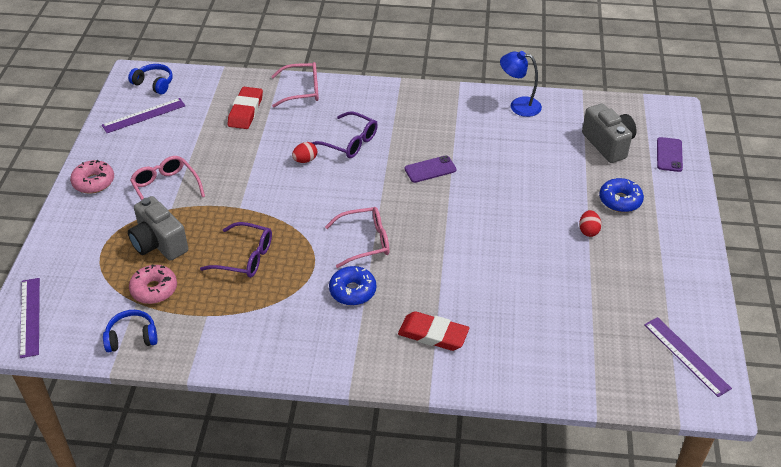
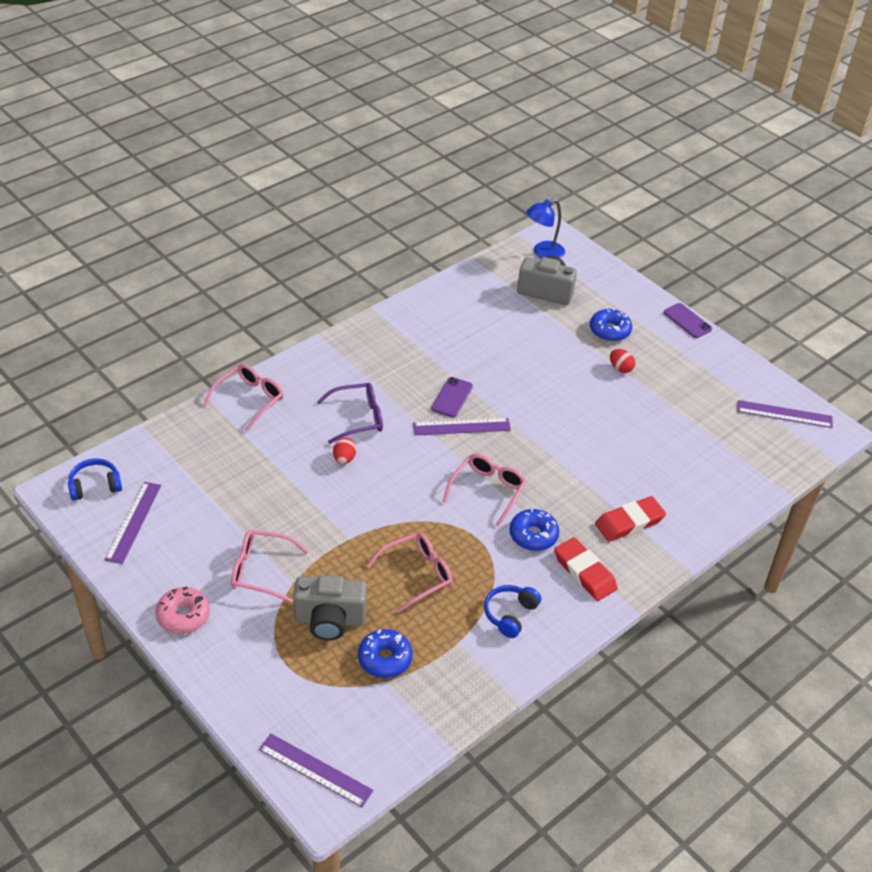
camera: 50 degrees left, 0 degrees up
(132, 337) = (426, 709): blue headphones -> blue headphones (510, 614)
(154, 289) = (385, 659): pink donut -> blue donut
(245, 111) = (226, 452): red eraser -> red eraser (584, 572)
(245, 257) = (417, 574): purple glasses -> pink glasses
(409, 191) = (461, 427): none -> purple ruler
(518, 105) = (443, 299): blue lamp -> blue lamp (543, 253)
(669, 155) = (594, 273): purple phone -> purple phone (687, 321)

